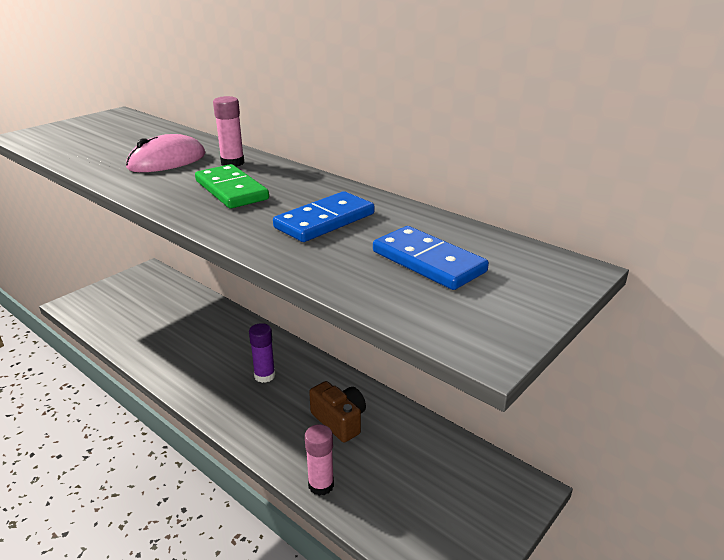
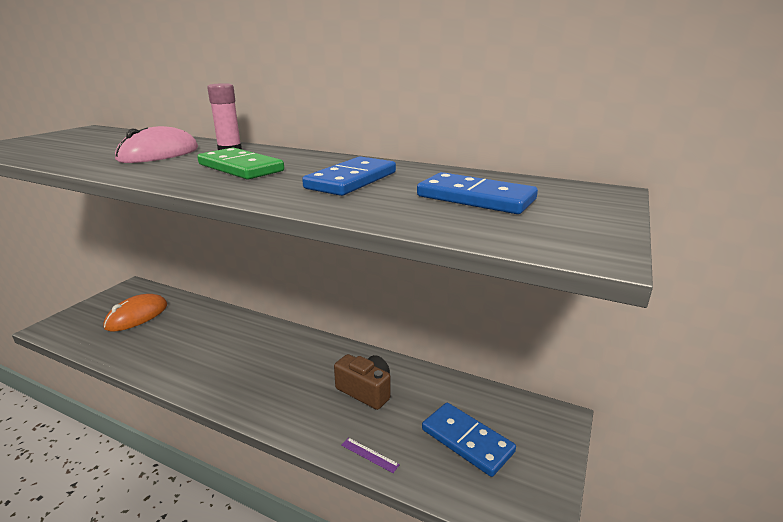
camera: 15 degrees left, 5 degrees down
(147, 303) = (137, 316): none -> orange mouse
(264, 376) = (278, 362): purple glue stick -> none
(321, 485) = (369, 455): pink glue stick -> purple ruler
(420, 492) = (467, 441): none -> blue domino

